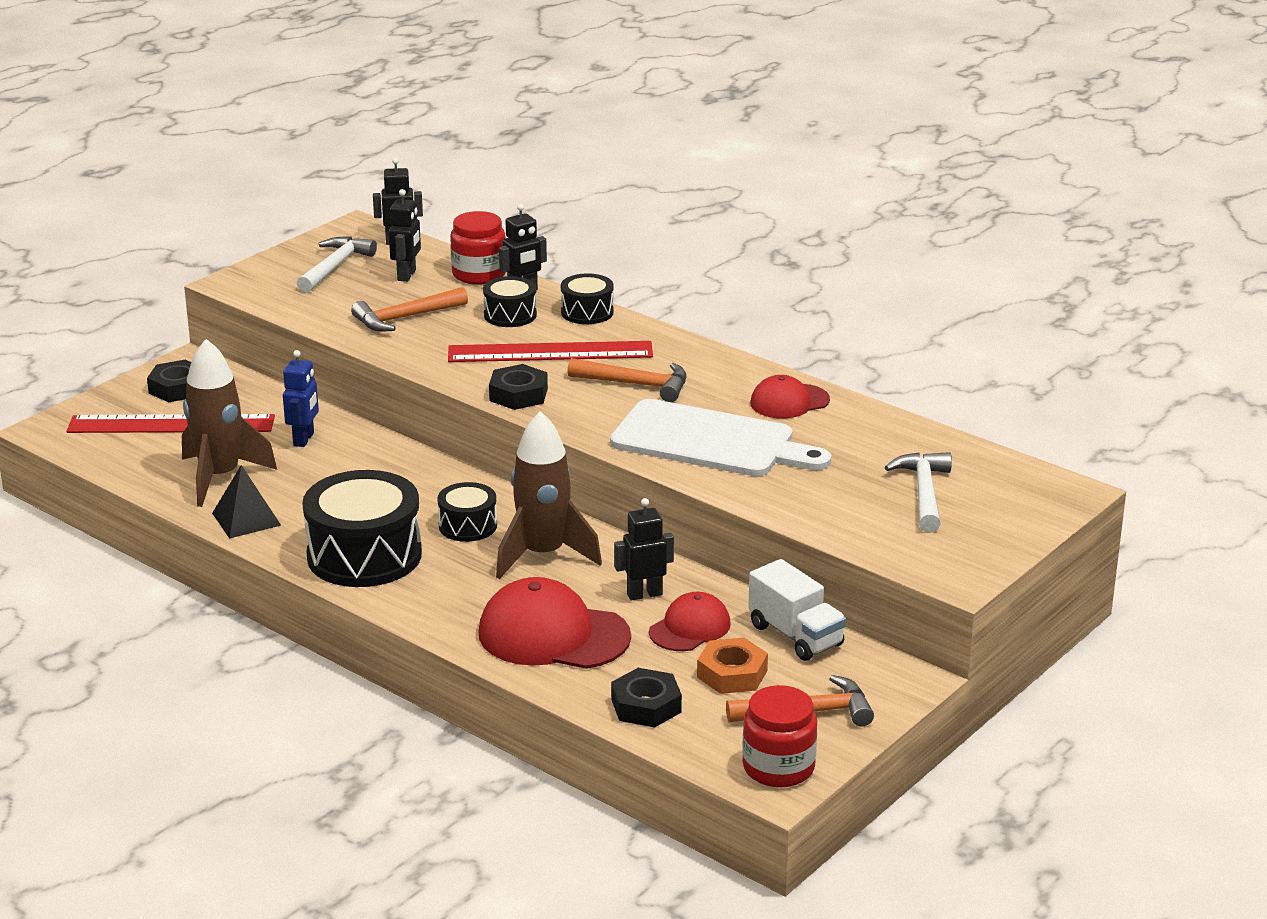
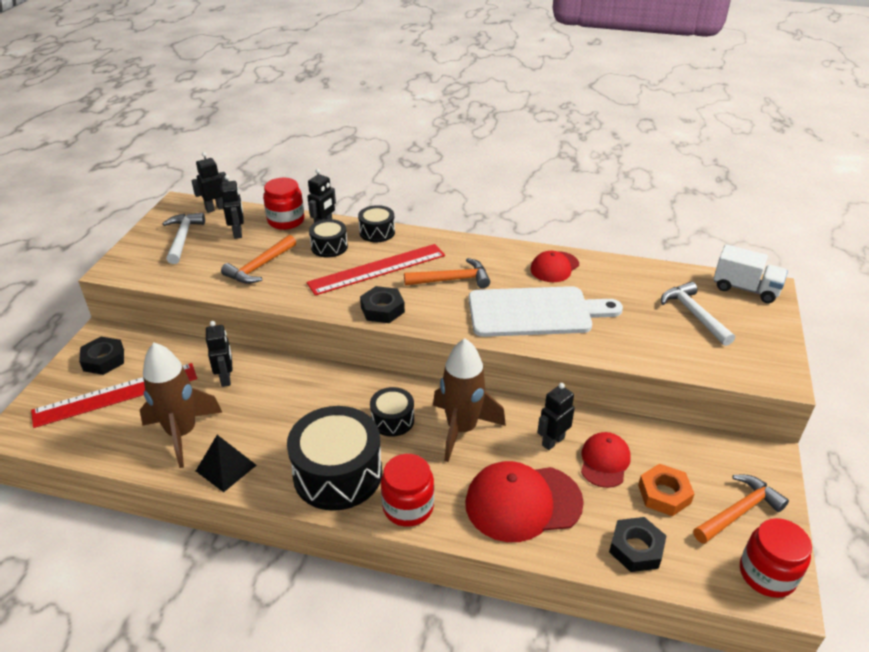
camera: 25 degrees left, 10 degrees up
(304, 439) = (226, 378): blue robot -> black robot
(419, 603) = (408, 507): none -> red jar
(795, 635) = (672, 443): white truck -> white truck (745, 289)

